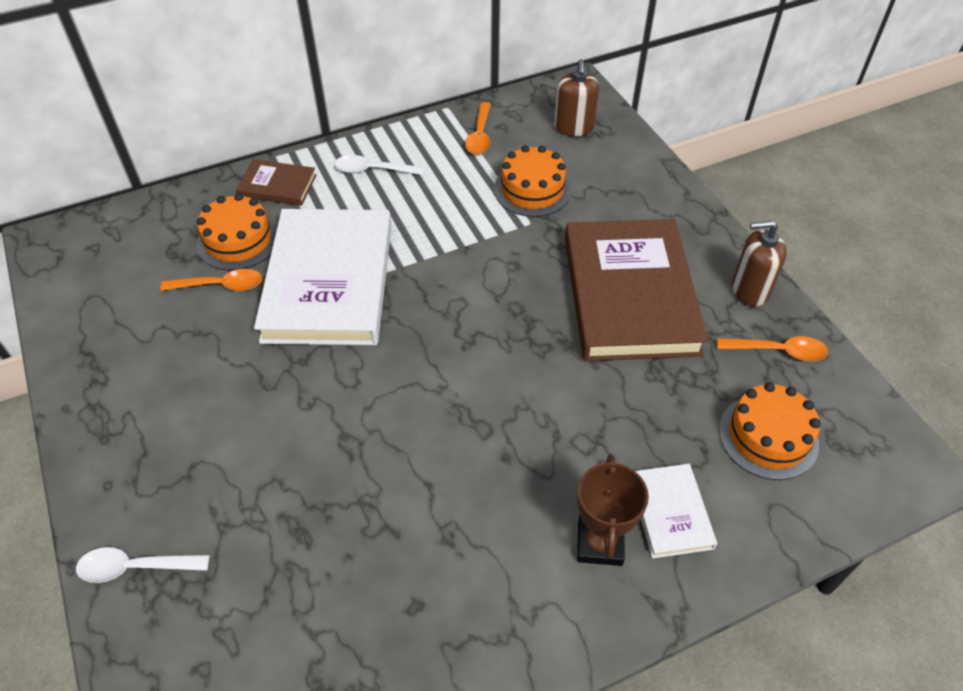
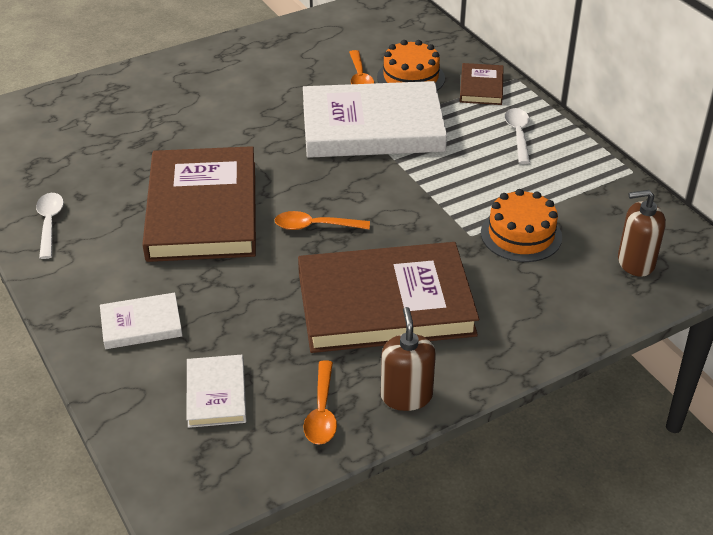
camera: 85 degrees right, 10 degrees down
(135, 567) = (122, 84): white spoon -> white spoon (49, 223)
(465, 453) = (202, 210): none -> brown book
(480, 136) = (594, 196): orange spoon -> orange spoon (315, 226)
(600, 543) = (117, 283): brown trophy -> none
(768, 436) = (216, 394): orange cake -> white book

